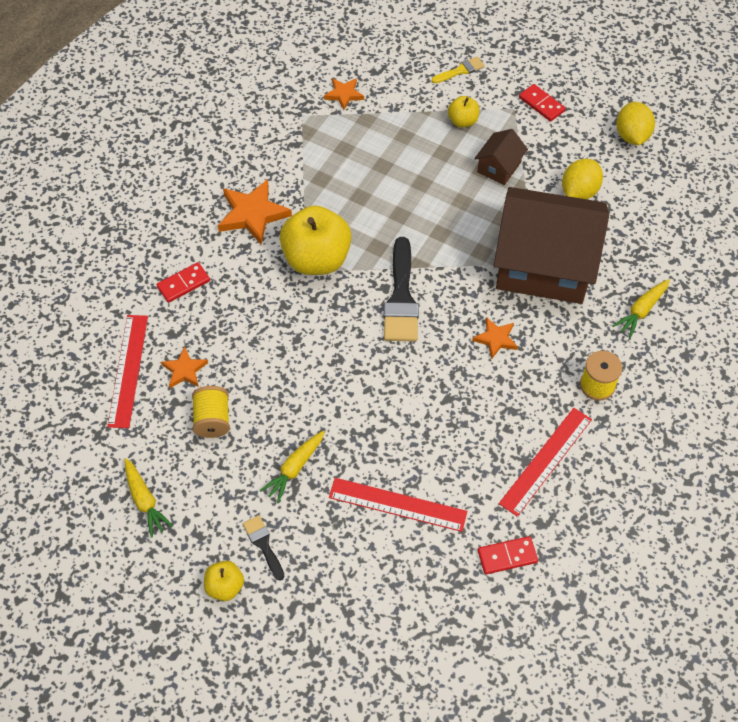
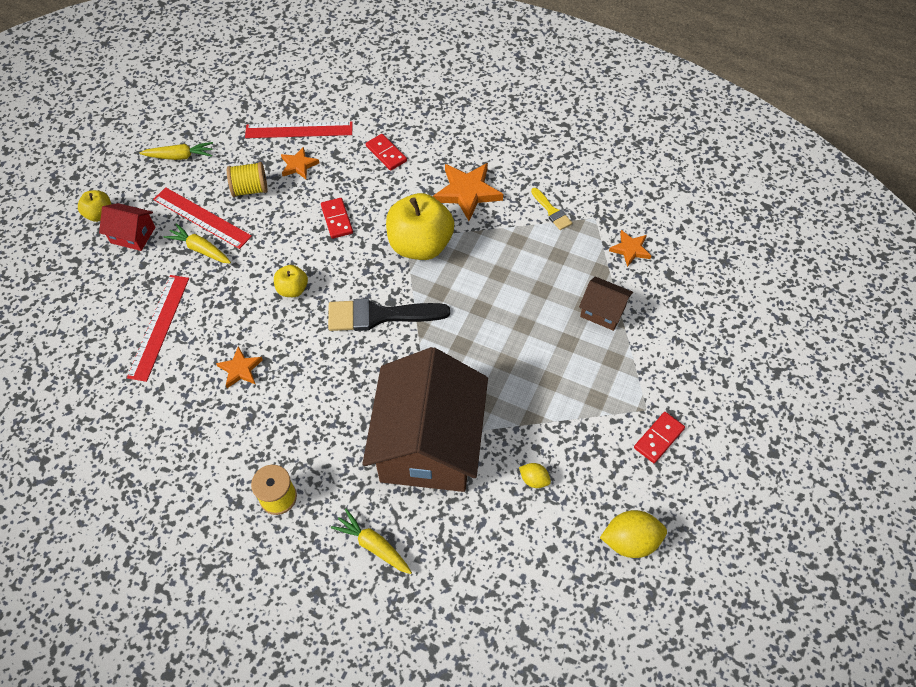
camera: 85 degrees right, 0 degrees up
(145, 500) = (180, 156): yellow carrot -> yellow carrot turned 150 degrees counterclockwise
(263, 544) = (133, 235): black brush -> red house
(460, 70) = (691, 353): yellow brush -> yellow brush (552, 211)
(462, 121) = (616, 358): yellow apple -> yellow apple (292, 289)
(496, 339) = (333, 400): orange star -> orange star (240, 369)
(499, 167) = (557, 396): brown house -> brown house (602, 311)
(507, 556) = (98, 416): red domino -> red domino (337, 219)
(546, 461) = (193, 448): red ruler -> red ruler (201, 218)
(579, 192) = (534, 479): yellow lemon -> yellow lemon, size x0.54

